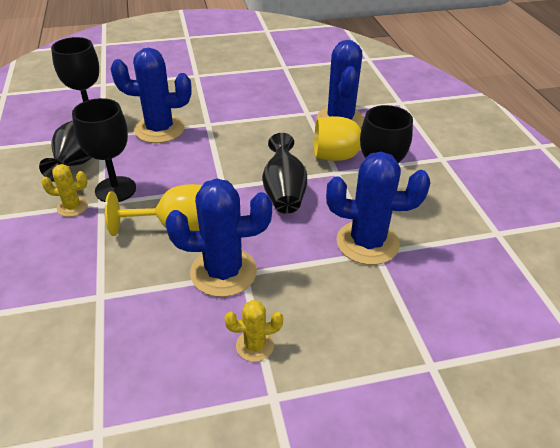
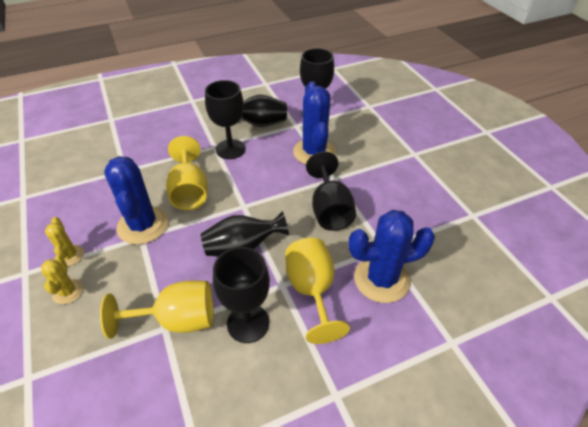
camera: 80 degrees right, 5 degrees up
(72, 207) = (208, 135): yellow cactus -> yellow cactus (68, 292)
(251, 133) = (329, 210): none -> black goblet
(367, 243) = (177, 320): blue cactus -> yellow goblet

